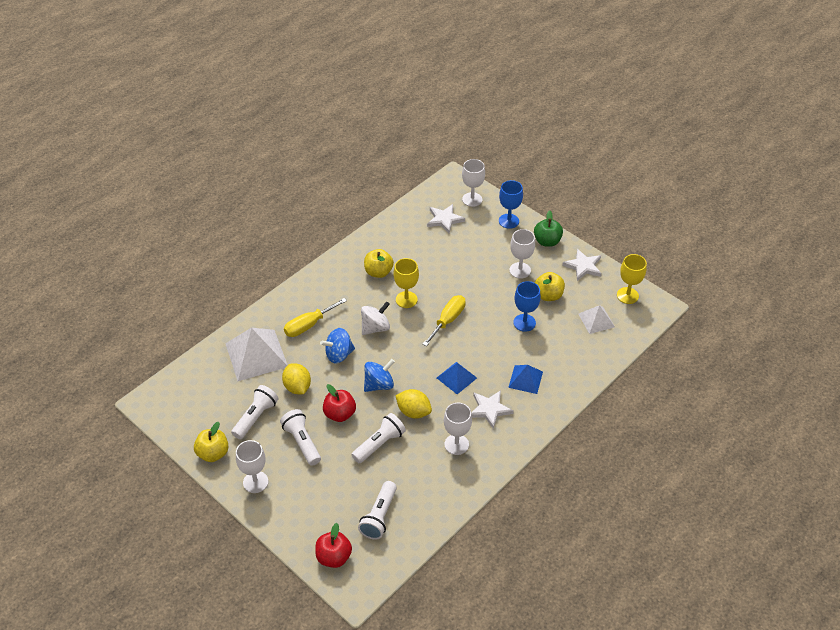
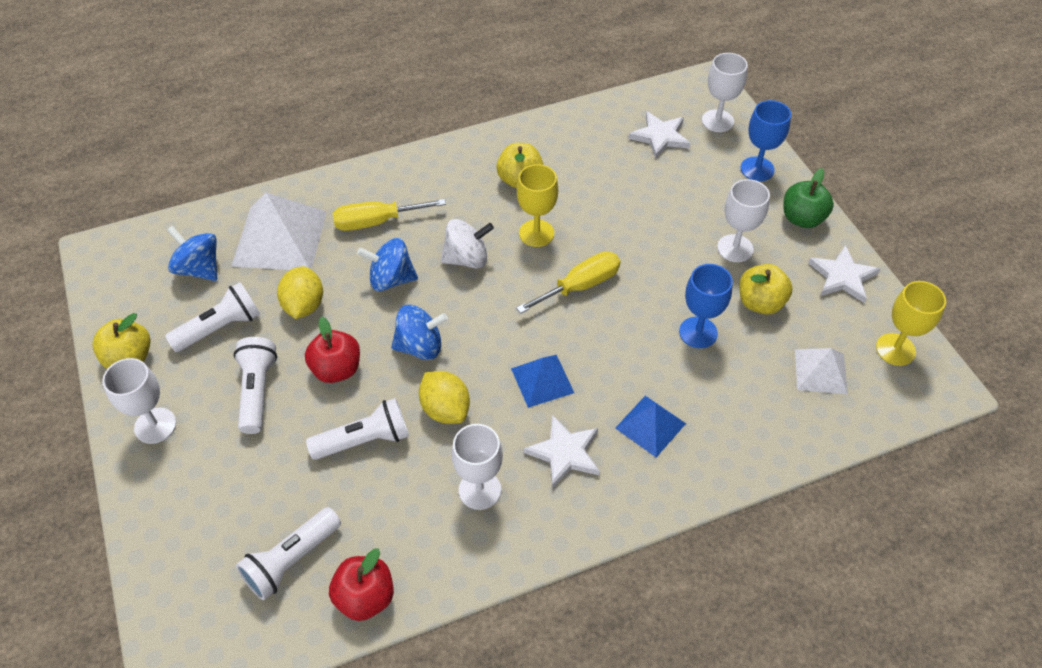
camera: 25 degrees right, 5 degrees up
(219, 389) = (199, 269): none -> blue spinning top
(334, 557) = (183, 598): red apple -> red apple (365, 597)

